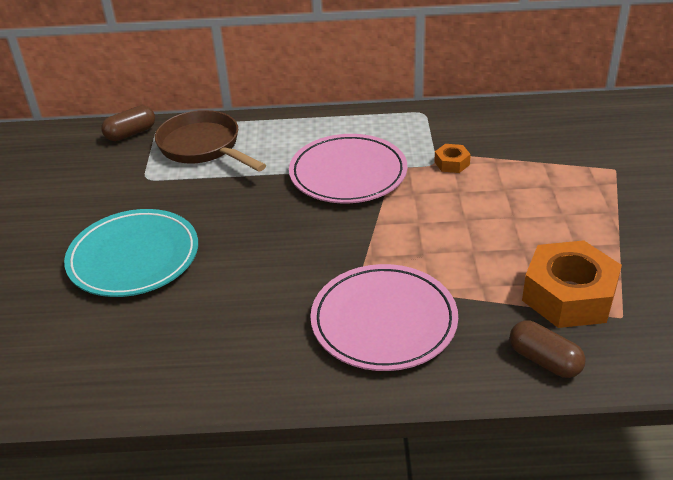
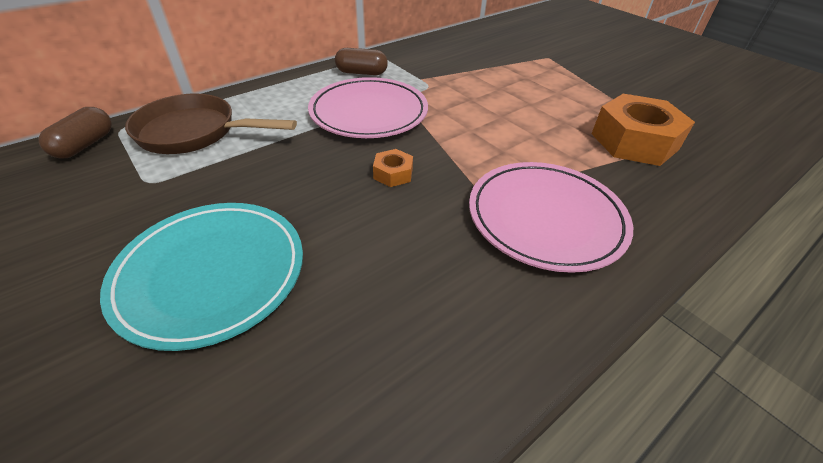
camera: 40 degrees left, 5 degrees up
(452, 163) = (442, 82): orange nut -> orange nut (393, 173)
(544, 360) = (686, 193): brown capsule -> brown capsule (361, 73)

